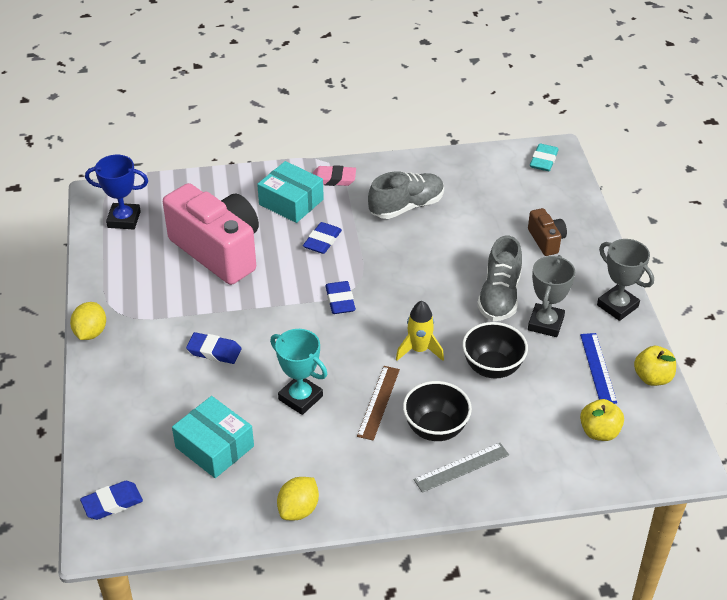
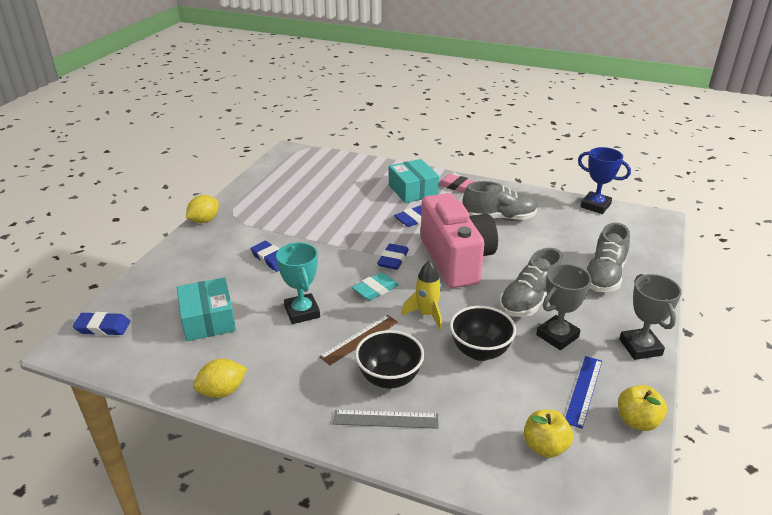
camera: 30 degrees right, 10 degrees down
(124, 219) = (291, 167): blue trophy -> blue trophy (595, 206)
(218, 251) = (334, 202): pink camera -> pink camera (456, 260)
(543, 160) = (642, 222): turquoise eraser -> turquoise eraser (375, 289)
(546, 240) = (604, 276): brown camera -> grey shoe

